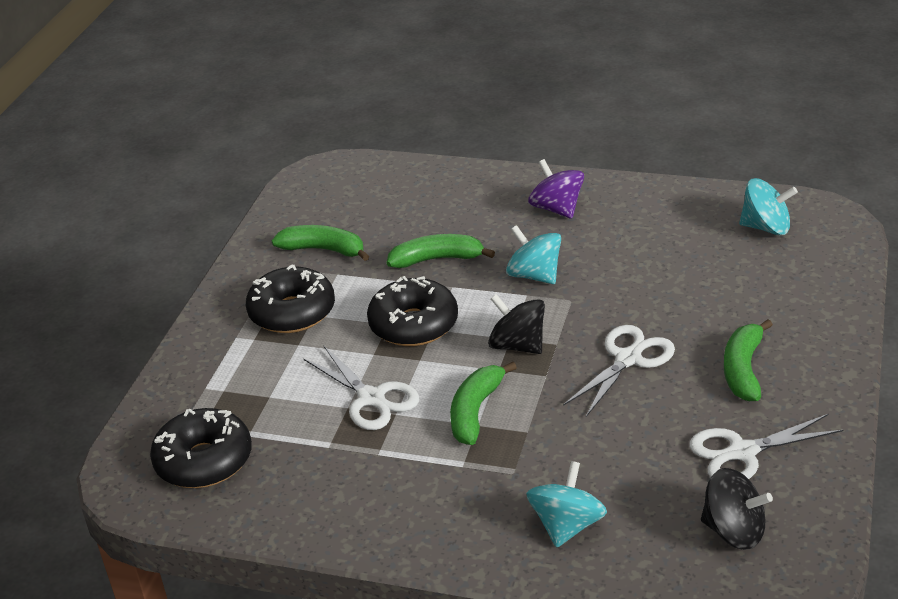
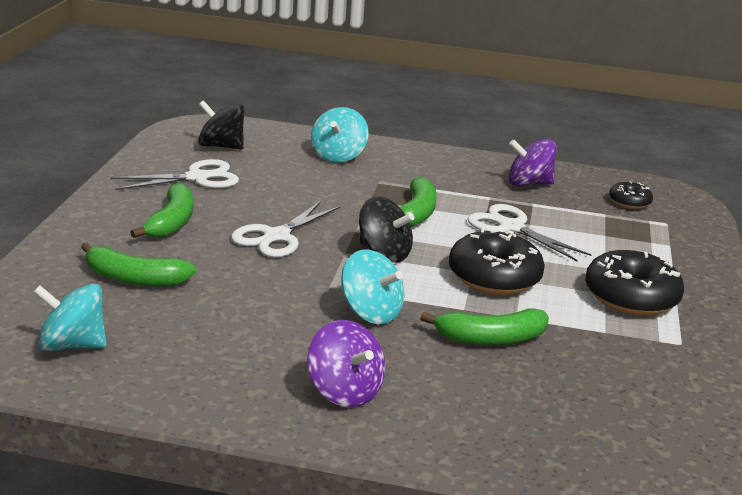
camera: 170 degrees right, 10 degrees down
(204, 461) = (629, 202): black donut -> black donut, size x0.53
(317, 487) = (528, 184): none -> purple spinning top
(324, 250) = (639, 360): green banana -> green banana (134, 278)

